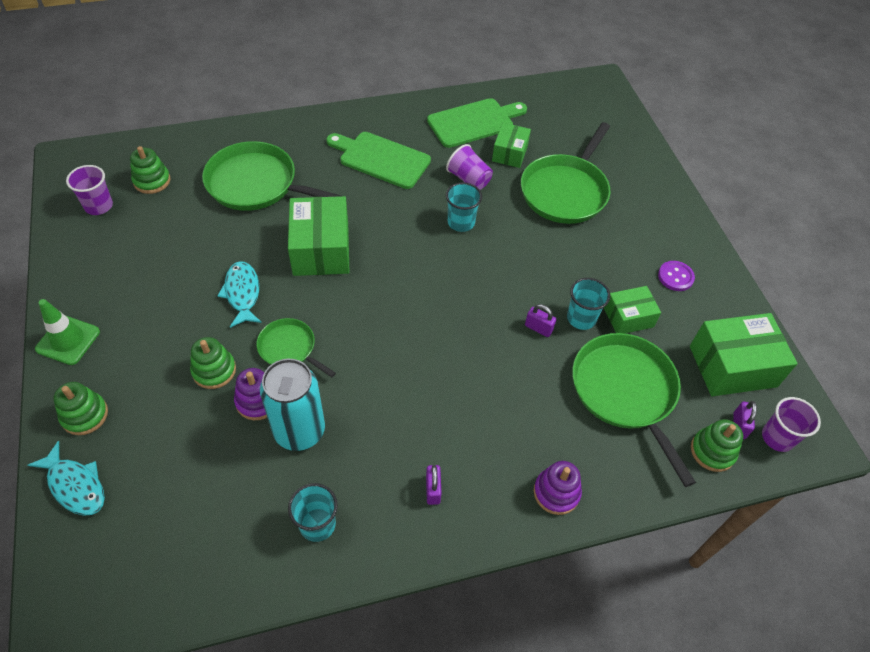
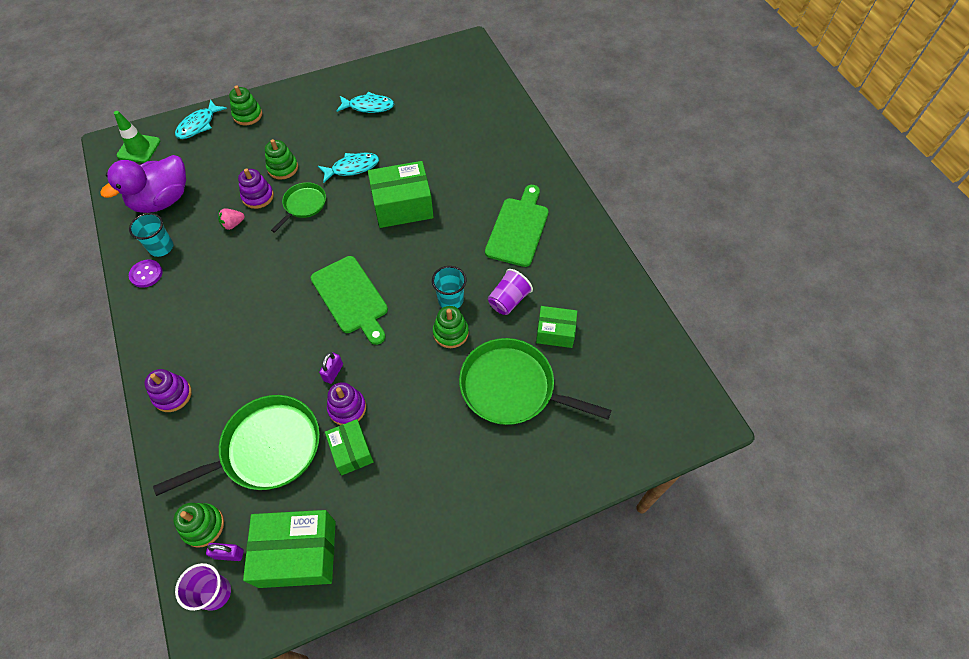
camera: 85 degrees right, 5 degrees up
(68, 340) = (304, 91): green traffic cone -> green traffic cone (139, 148)
(99, 206) = (425, 72): purple cup -> none
(135, 269) = (368, 106): none -> turquoise fish
(152, 181) = (456, 93): green stacking toy -> green stacking toy (450, 333)
(224, 530) = (162, 200): none -> purple duck
(256, 184) = (467, 152): green pan -> none
(299, 431) = (233, 224): turquoise can -> pink strawberry
(433, 490) = (181, 310): purple padlock -> none
(474, 122) = (592, 296): green cutting board -> green cutting board (351, 298)
(581, 318) = (347, 408): turquoise cup -> purple stacking toy
(675, 277) = (409, 499): purple button -> purple button (146, 274)
(732, 366) = (297, 553): green box -> green box turned 75 degrees counterclockwise

